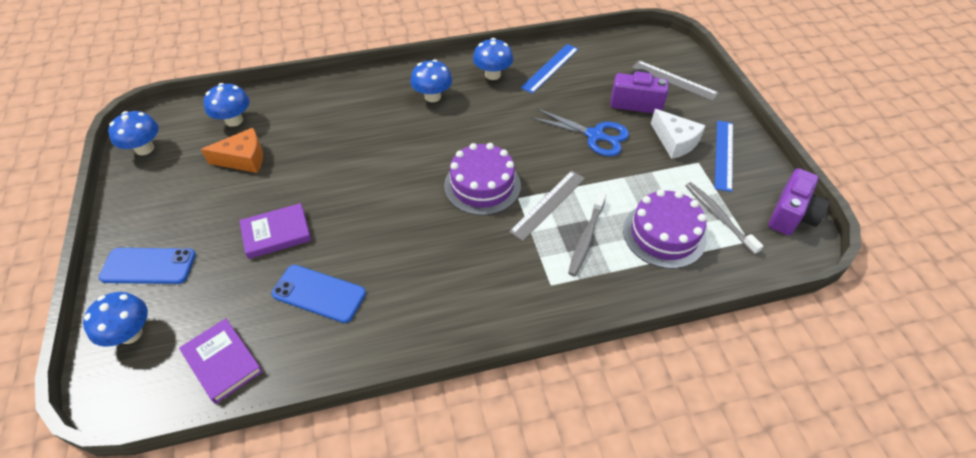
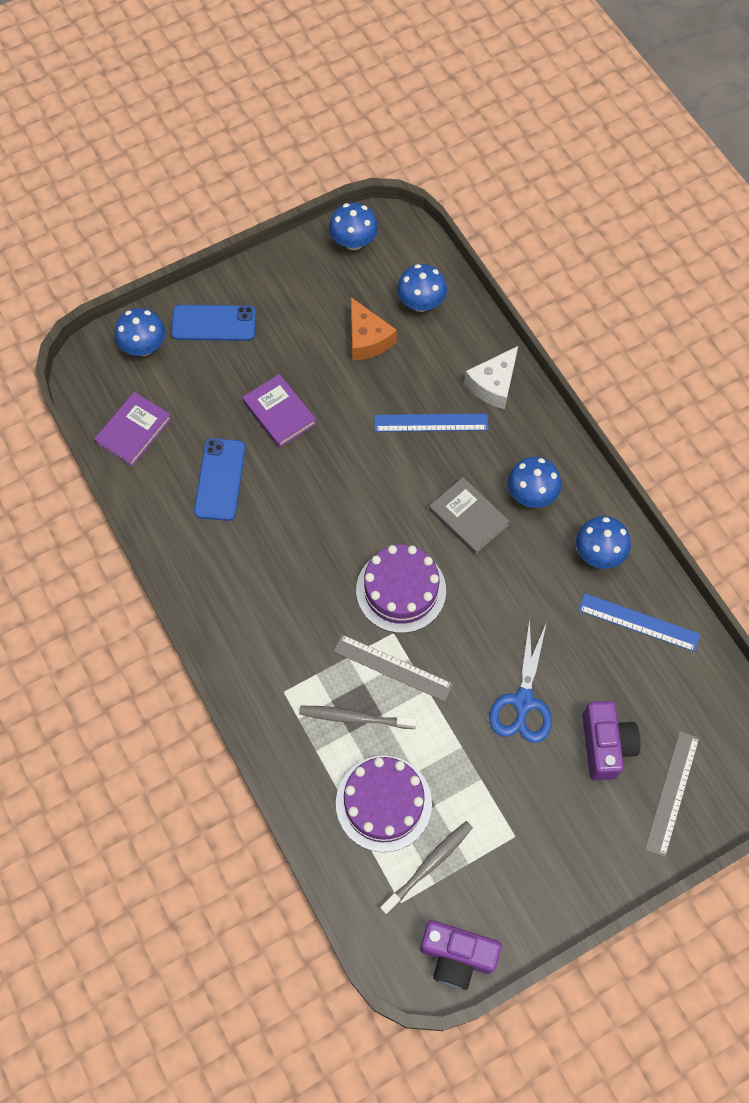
camera: 75 degrees right, 15 degrees up
(148, 266) = (214, 323): blue phone -> blue phone turned 75 degrees counterclockwise
(436, 133) = (468, 517): none -> grey book
(675, 141) = (544, 803): white cheese -> white cheese (493, 384)
(724, 154) = (539, 869): blue ruler -> blue ruler (431, 423)

